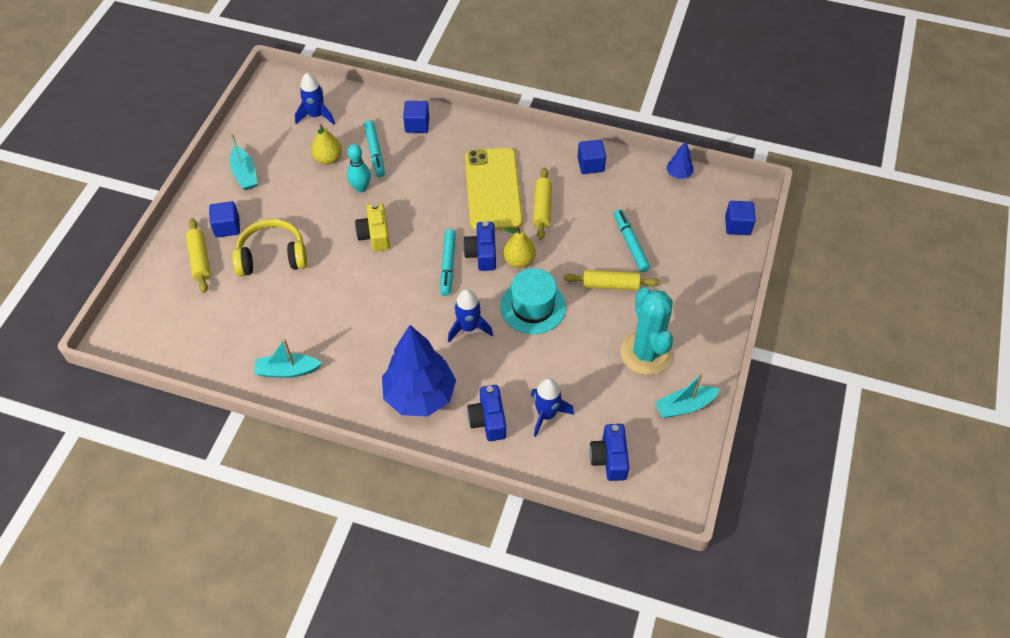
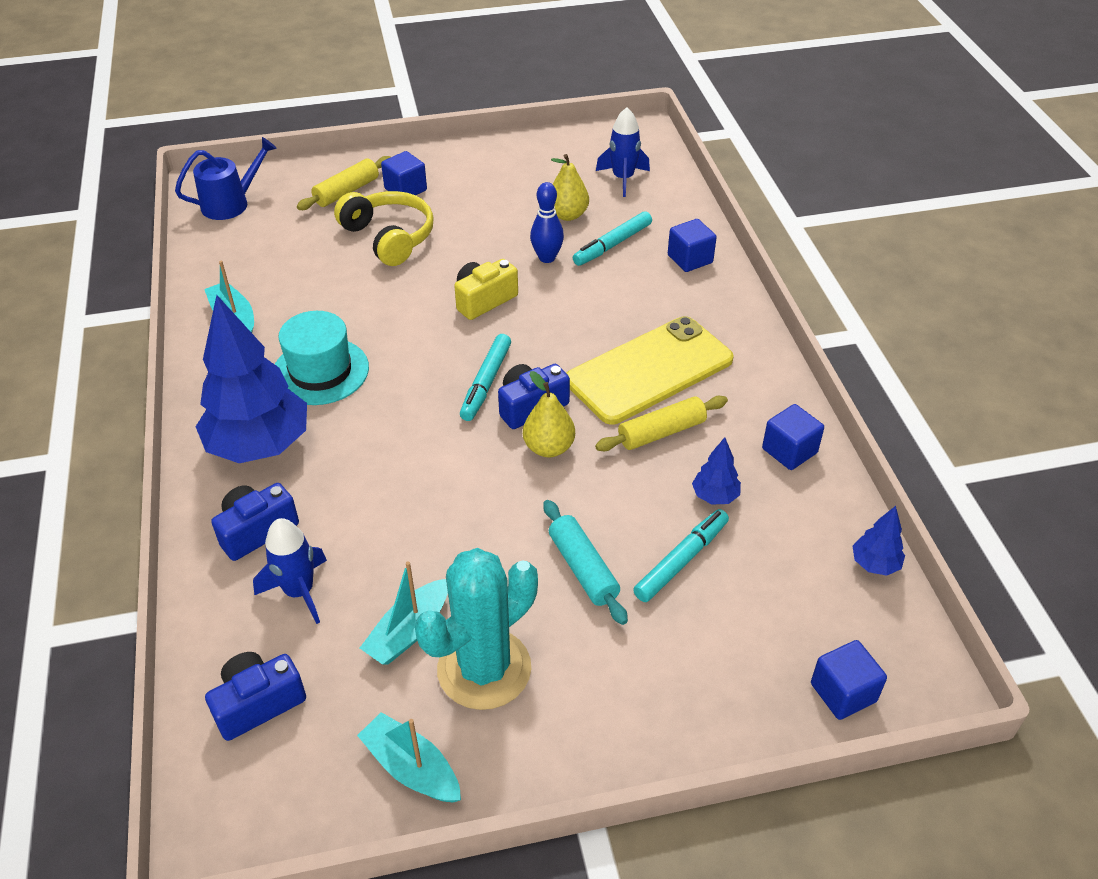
camera: 60 degrees right, 10 degrees down
(153, 331) = (231, 204): none -> blue watering can
(245, 174) = (490, 169): turquoise boat -> turquoise boat (409, 631)
(361, 188) = (547, 258): turquoise bowling pin -> blue bowling pin
(448, 265) = (486, 383): turquoise marker -> turquoise marker turned 45 degrees counterclockwise
(468, 327) = (398, 445): blue rocket -> none
(533, 306) = (479, 496): turquoise hat -> turquoise hat (320, 371)
(599, 209) = (715, 496): none -> blue tree
(610, 285) = (583, 568): yellow rolling pin -> turquoise rolling pin

